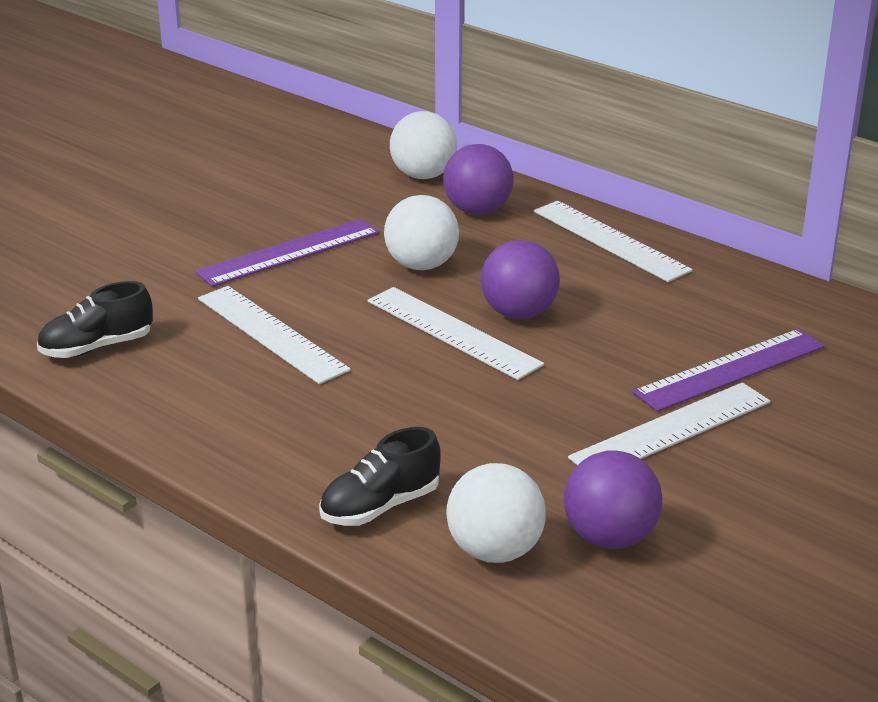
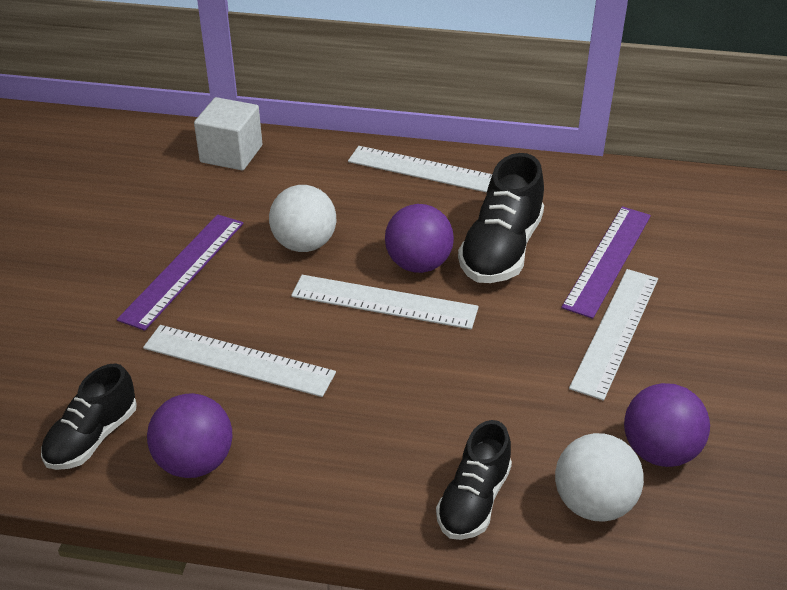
camera: 30 degrees left, 10 degrees up
(423, 175) = (231, 154): white ball -> white cube
(477, 210) = (304, 175): purple ball -> purple ball (195, 462)
(619, 327) = (501, 250): none -> black shoe

